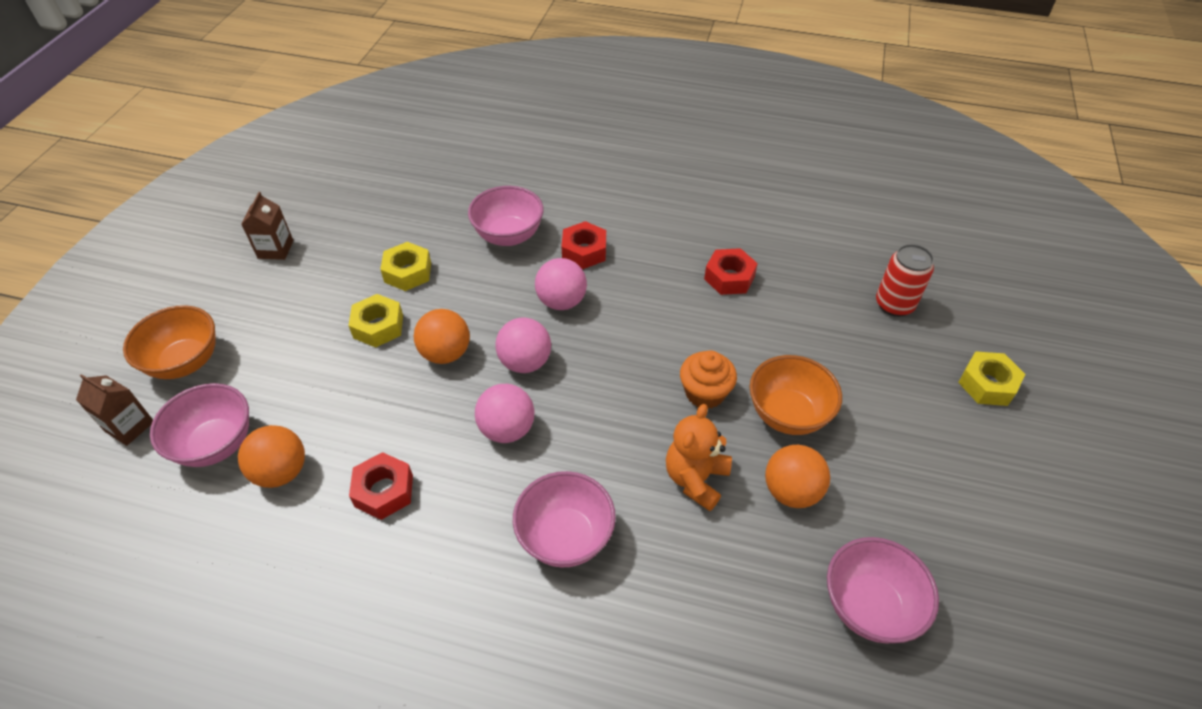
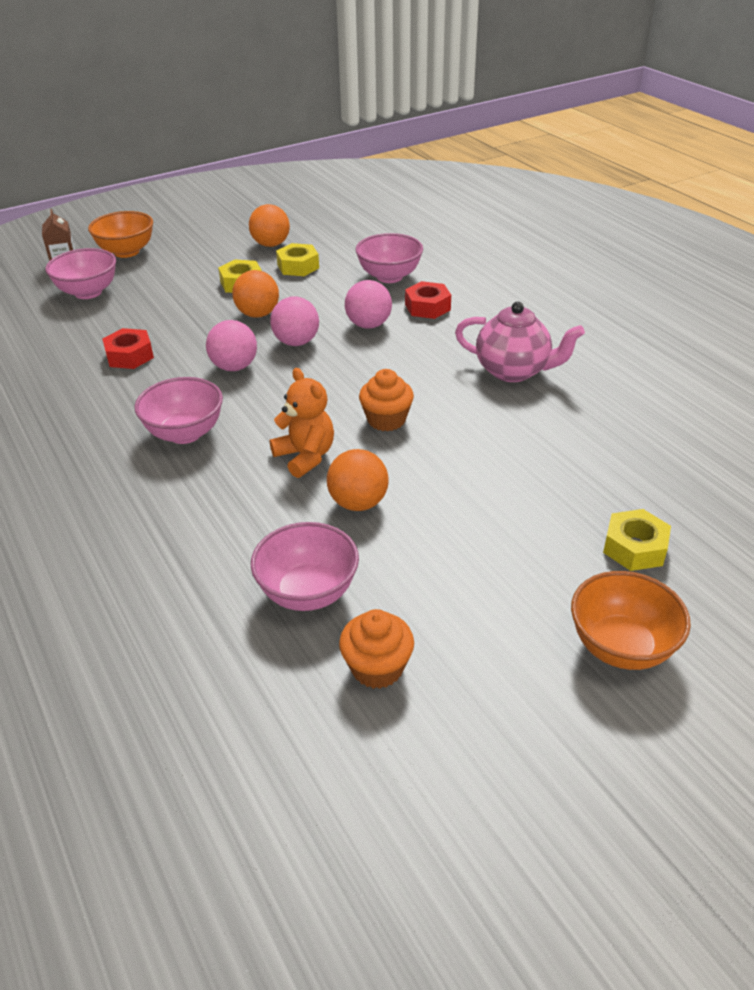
camera: 45 degrees right, 10 degrees down
(275, 249) = (243, 223): brown carton -> none
(281, 472) = (97, 320): orange ball -> orange ball (271, 244)
(695, 479) = (305, 456): orange teddy bear -> orange teddy bear turned 75 degrees clockwise
(729, 277) = (513, 371): red nut -> pink teapot
(788, 414) = (427, 464): orange bowl -> orange bowl (621, 647)
(894, 304) = (633, 456): red can -> none
(990, 625) = (377, 667): none -> orange cupcake

